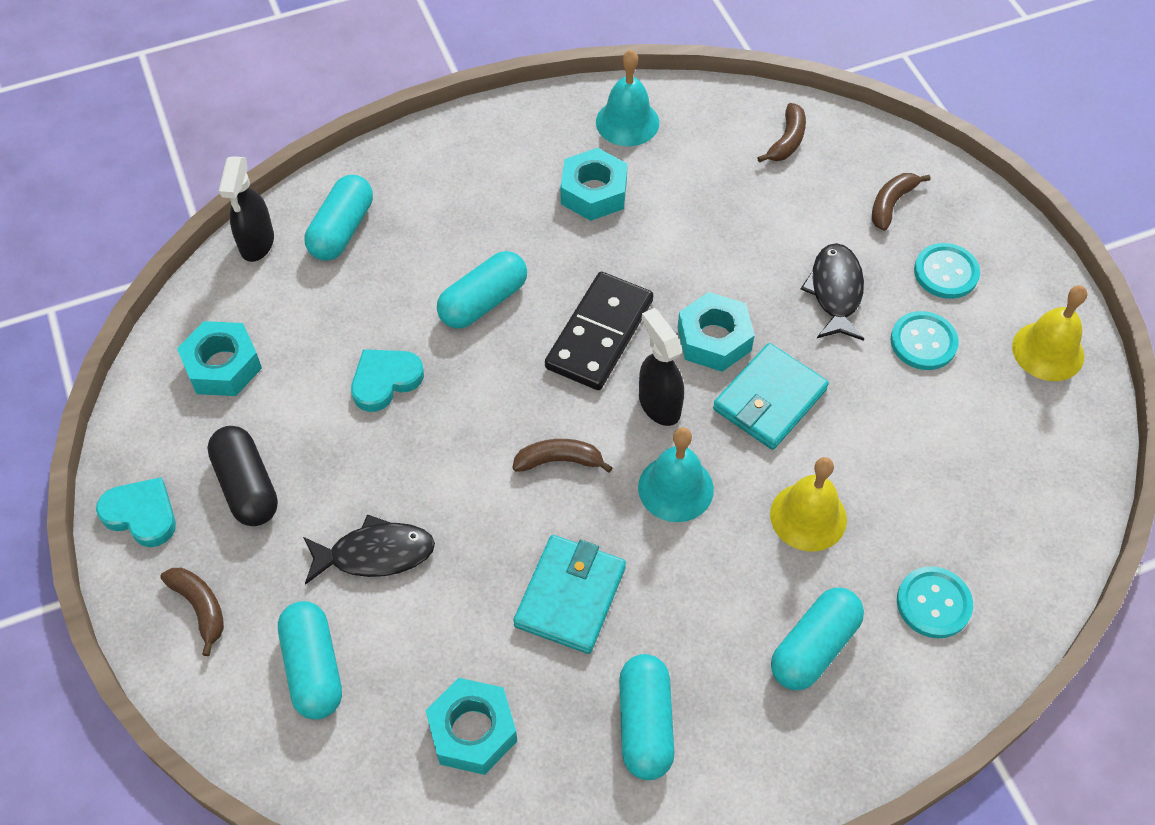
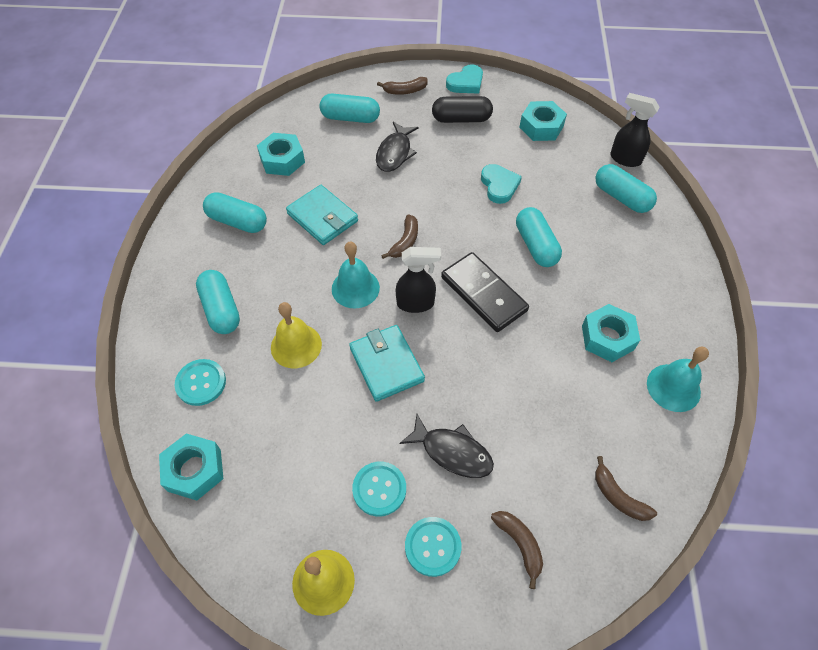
camera: 115 degrees right, 0 degrees up
(714, 339) = (449, 355): turquoise nut -> turquoise nut (194, 470)

